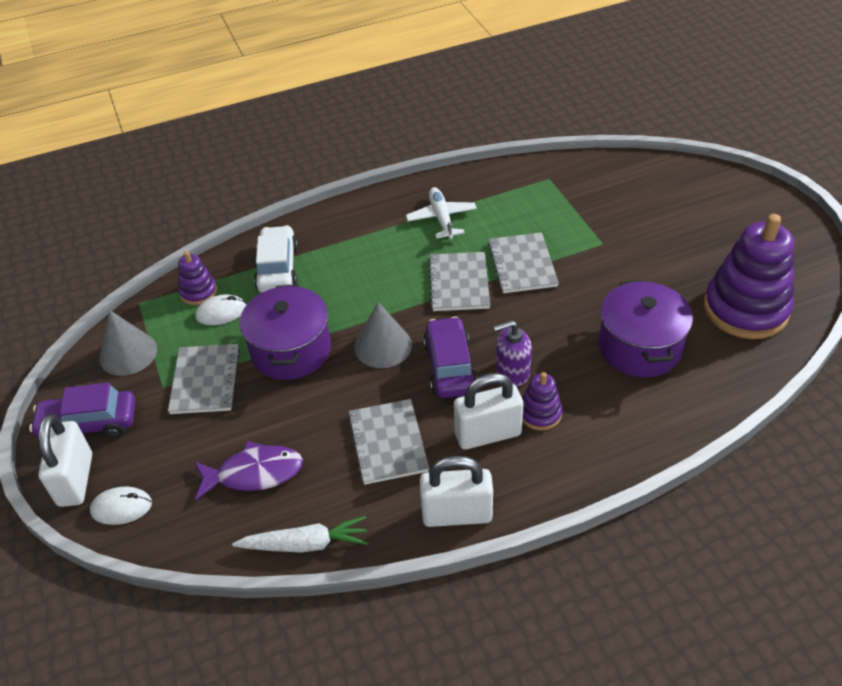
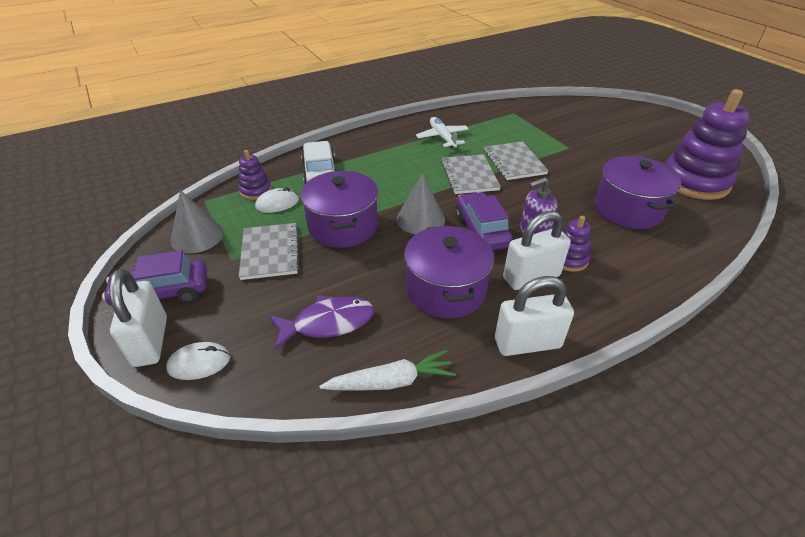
camera: 10 degrees left, 5 degrees down
(388, 443) = (446, 290): grey notebook -> purple pot

